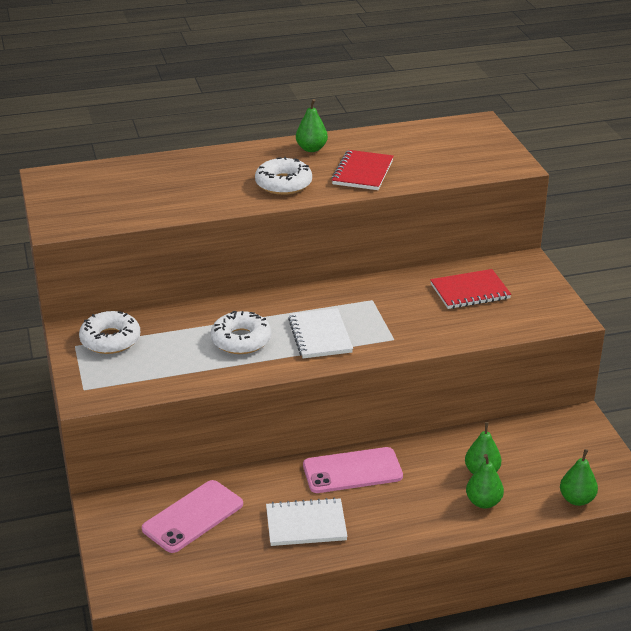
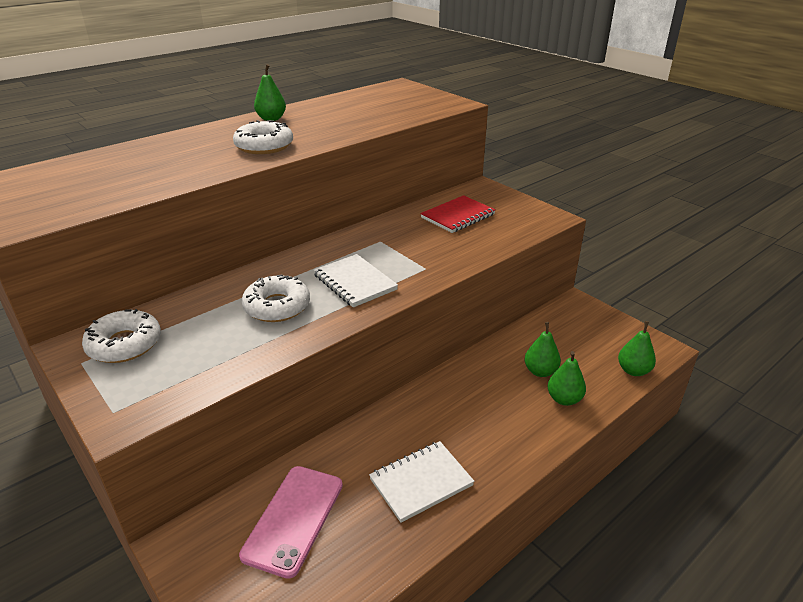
camera: 25 degrees left, 0 degrees up
(352, 471) = (428, 408): pink phone -> none
(362, 172) = (333, 127): red notebook -> none

